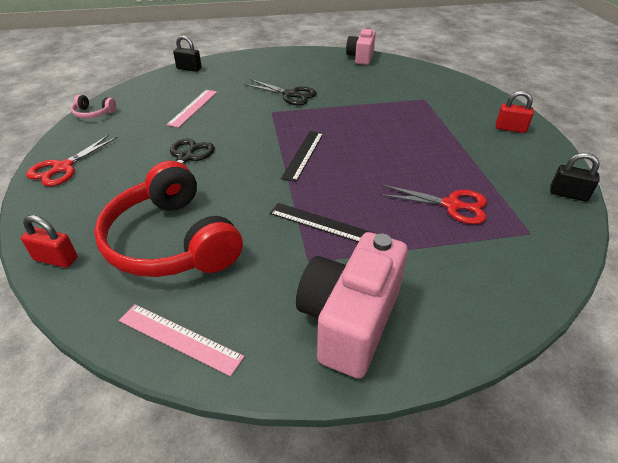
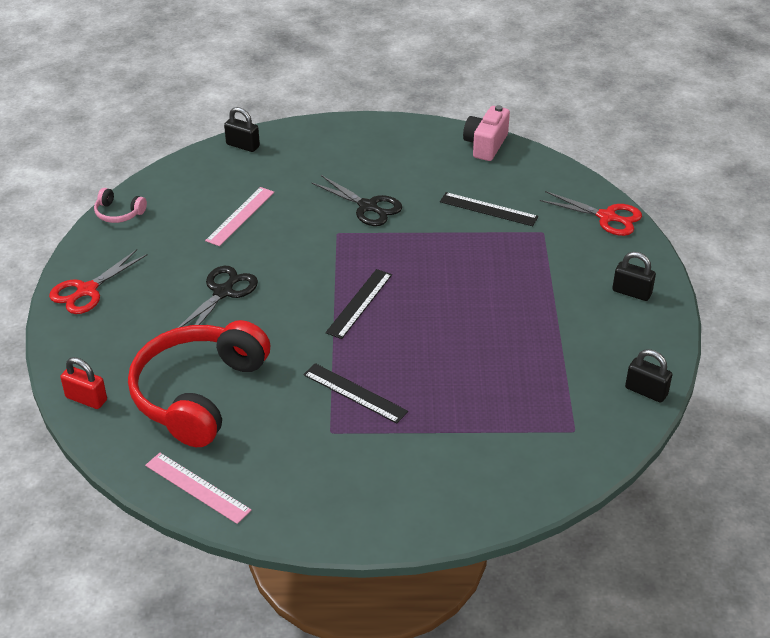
camera: 10 degrees right, 0 degrees up
(172, 241) = (198, 393): red headphones -> red headphones turned 45 degrees clockwise
(350, 320) = (353, 493): pink camera -> none
(379, 89) = (488, 209): none -> black ruler
(452, 205) = (505, 389): red scissors -> red scissors (607, 217)
(510, 128) = (631, 292): red padlock -> black padlock

